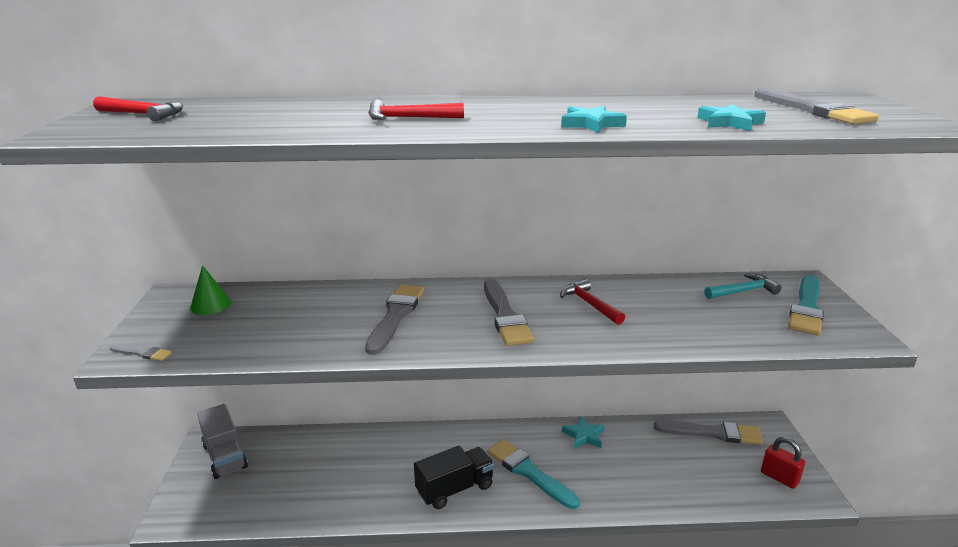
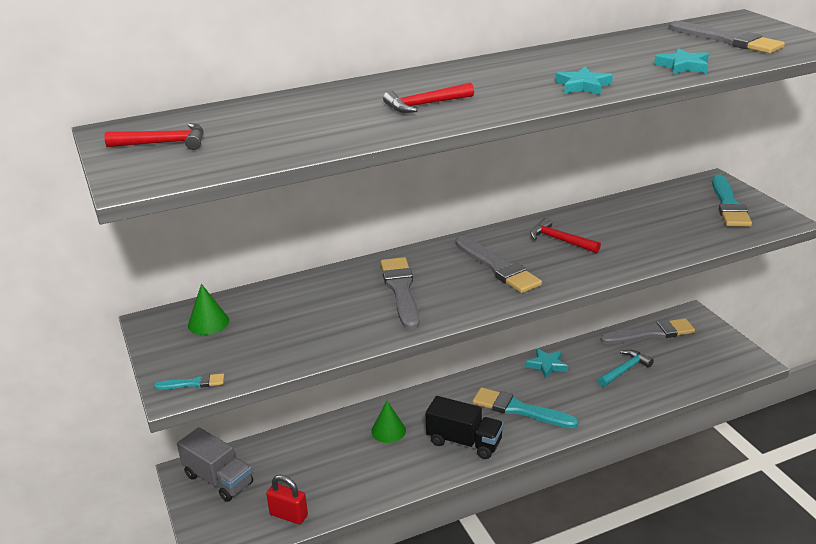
camera: 20 degrees left, 5 degrees up
(142, 353) = (194, 383): grey brush -> turquoise brush
(394, 456) = (388, 431): none -> green cone
(455, 489) = (464, 442): black truck -> black truck turned 75 degrees clockwise
(743, 291) = (673, 200): turquoise hammer -> turquoise hammer (625, 370)
(779, 477) = (719, 356): red padlock -> red padlock (289, 515)

